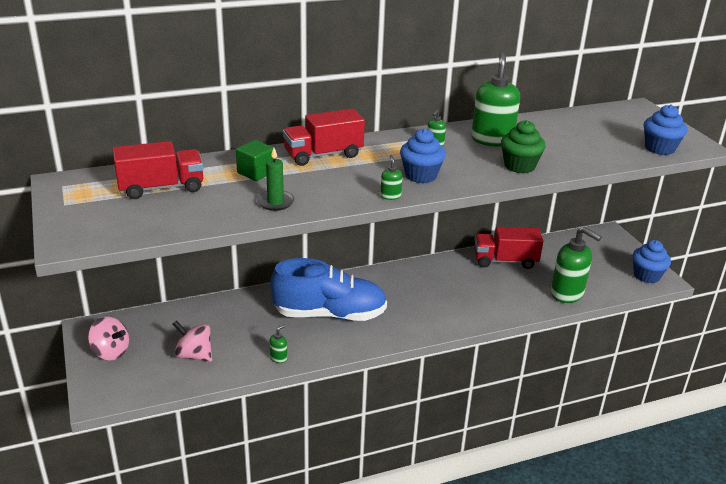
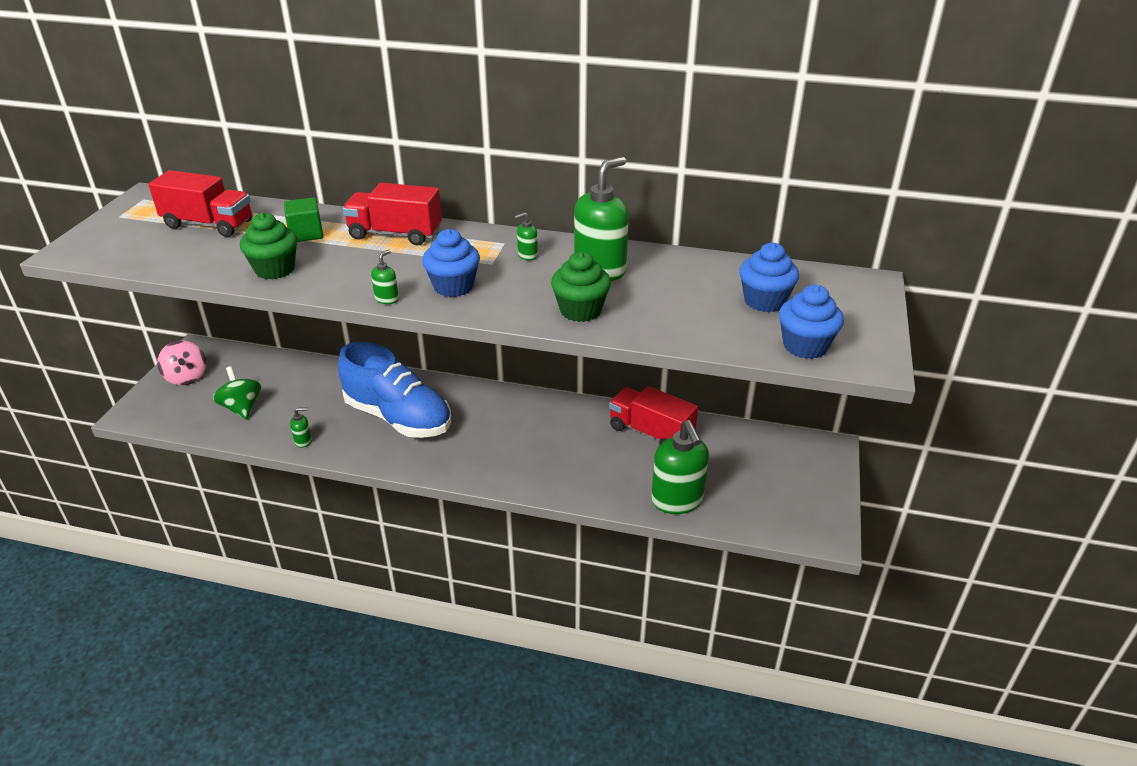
camera: 35 degrees right, 5 degrees up
(194, 355) = (242, 408): pink spinning top -> green spinning top
(275, 202) = (275, 269): green candle -> green cupcake
(646, 276) = (812, 521): blue cupcake -> blue cupcake (764, 301)

